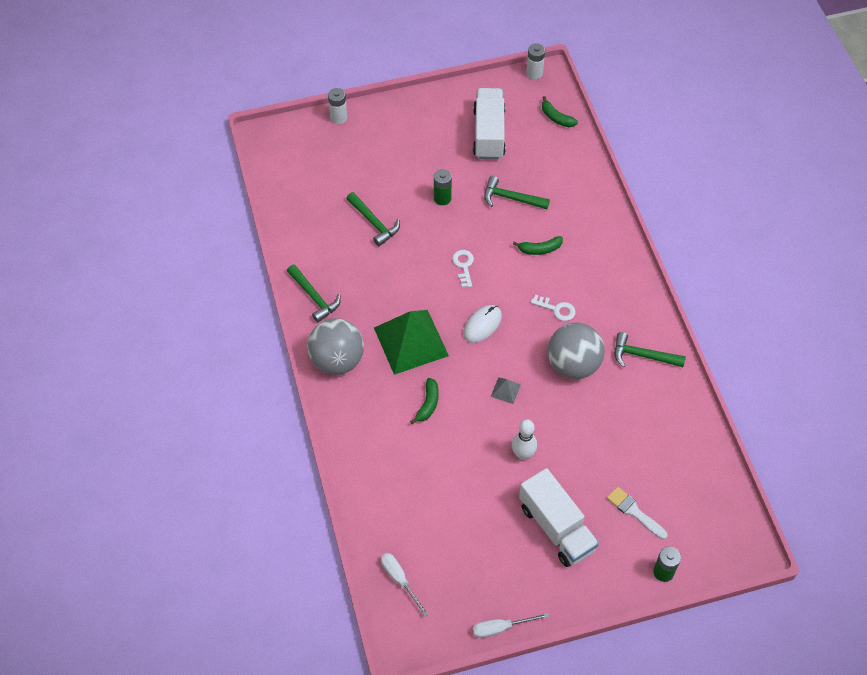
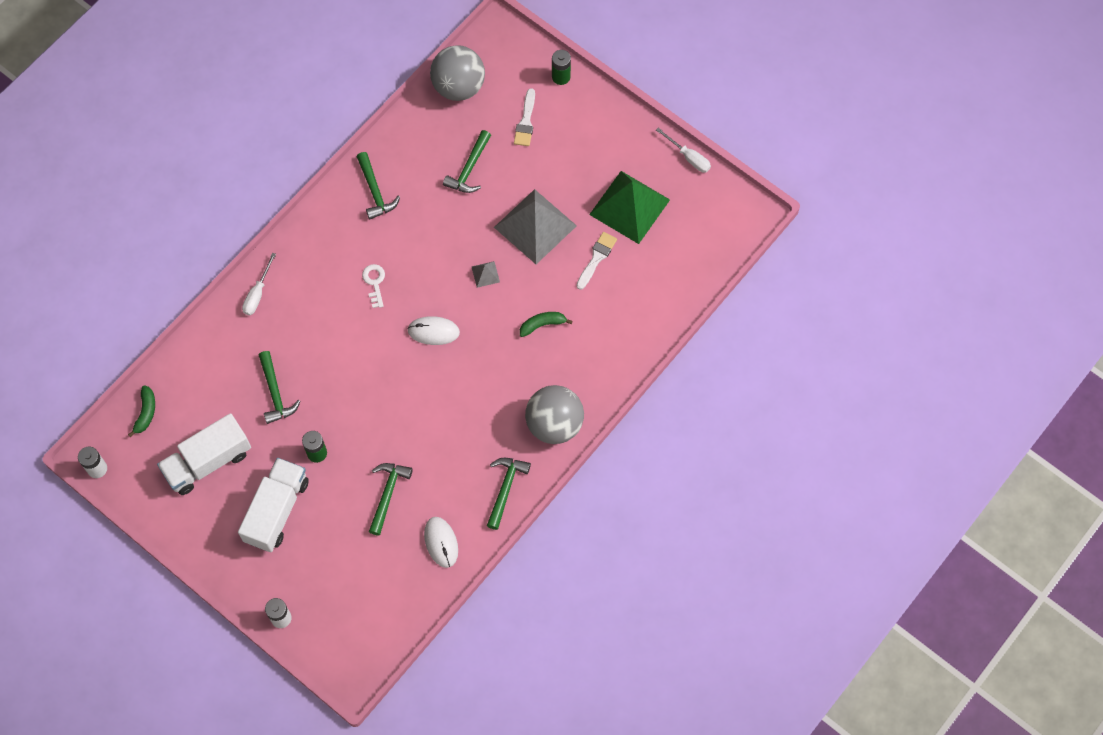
camera: 125 degrees left, 10 degrees up
(309, 234) = (441, 542): none -> white mouse
(399, 579) = (706, 247): white screwdriver -> white screwdriver (257, 294)
(411, 341) = (492, 377): green pyramid -> green pyramid (629, 207)
(456, 483) = (596, 258): none -> white brush
(463, 266) = (381, 385): white key -> none
(523, 454) = (535, 226): white bowling pin -> grey pyramid
(539, 249) = (318, 334): green banana -> none
(556, 527) = (580, 166): white truck -> white truck (276, 510)
(573, 364) = (422, 238): grey ball -> grey ball (458, 86)
(616, 438) = (469, 169): none -> green hammer

